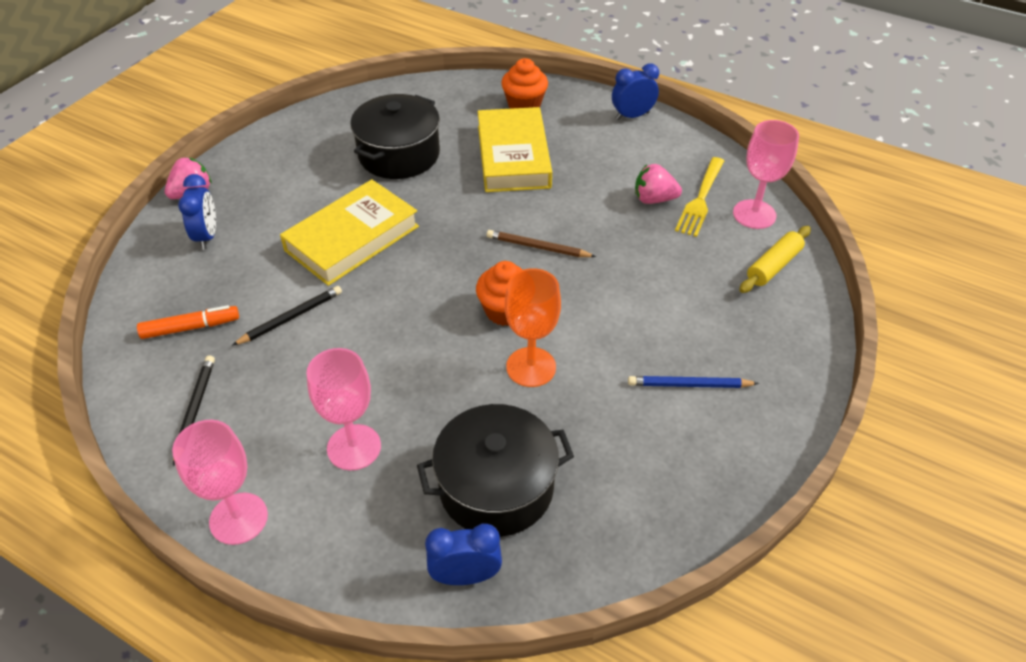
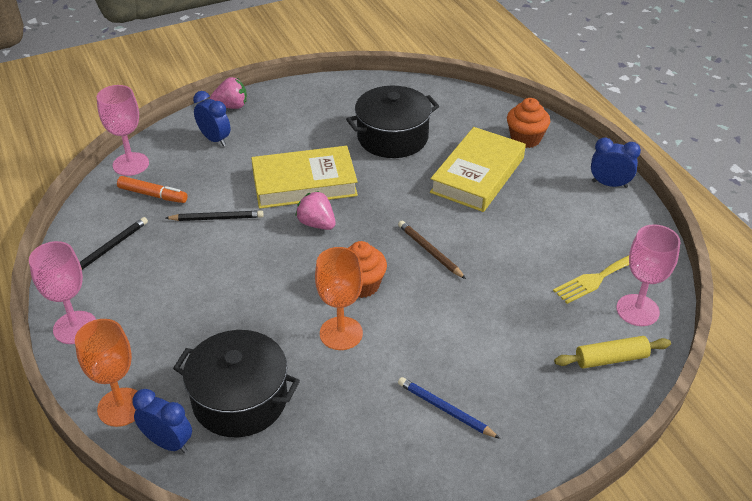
camera: 35 degrees right, 5 degrees down
(207, 236) = (215, 139): blue clock -> blue clock turned 75 degrees counterclockwise
(354, 447) = (178, 322): pink goblet -> pink goblet (131, 164)
(378, 571) = (121, 407): none -> orange goblet
(654, 199) = (560, 258): pink strawberry -> pink strawberry (317, 224)

